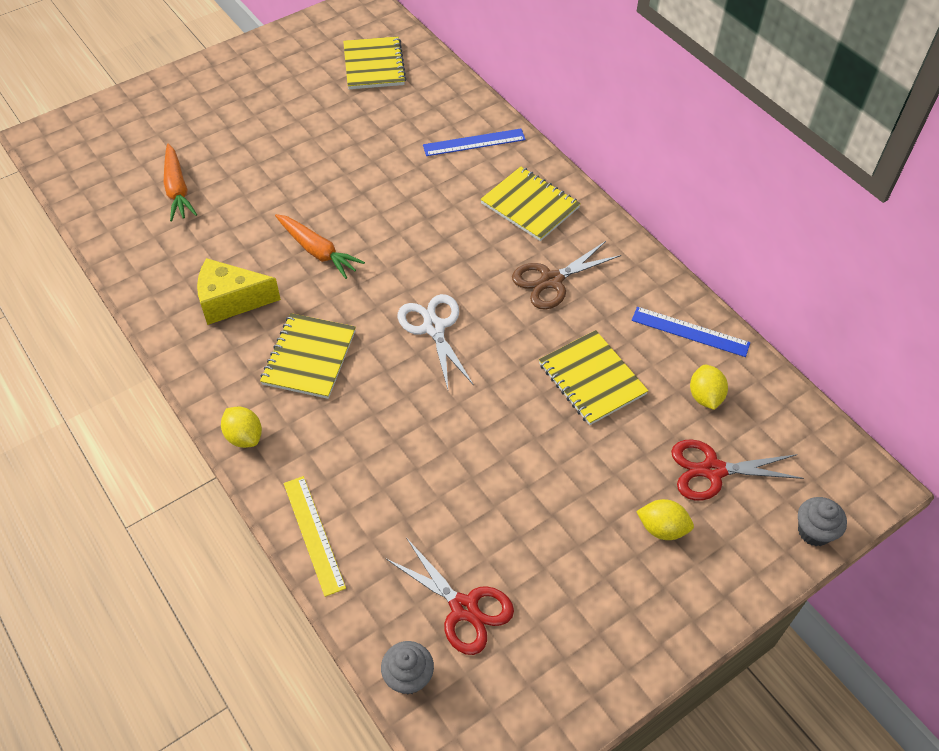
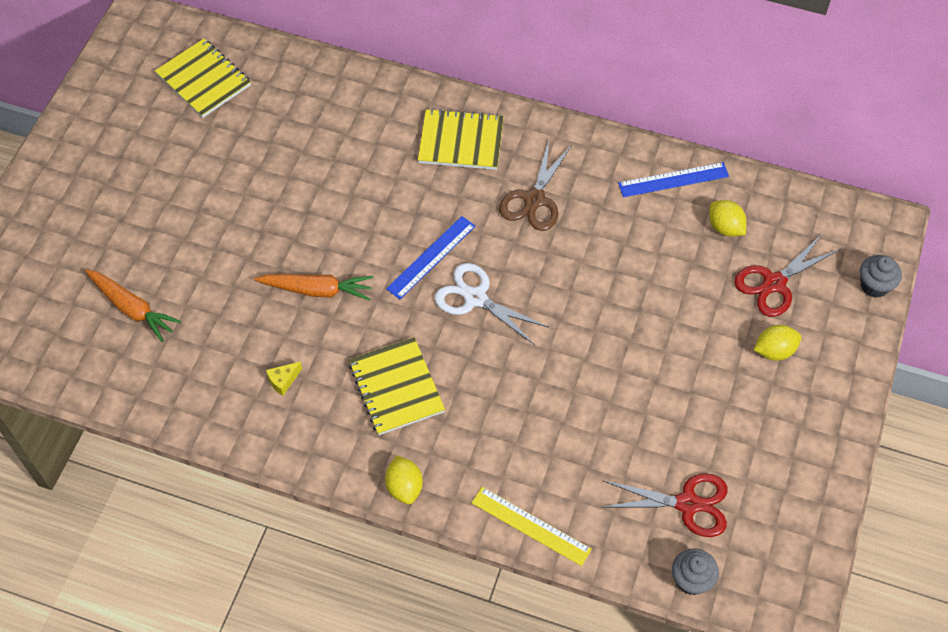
camera: 35 degrees left, 5 degrees up
(231, 301) = (283, 381): yellow cheese -> yellow cheese, size x0.45
(244, 436) = (404, 487): yellow lemon -> yellow lemon turned 60 degrees clockwise
(474, 142) = (363, 108): blue ruler -> blue ruler (431, 257)
(592, 379) = (632, 265): yellow notebook -> none

